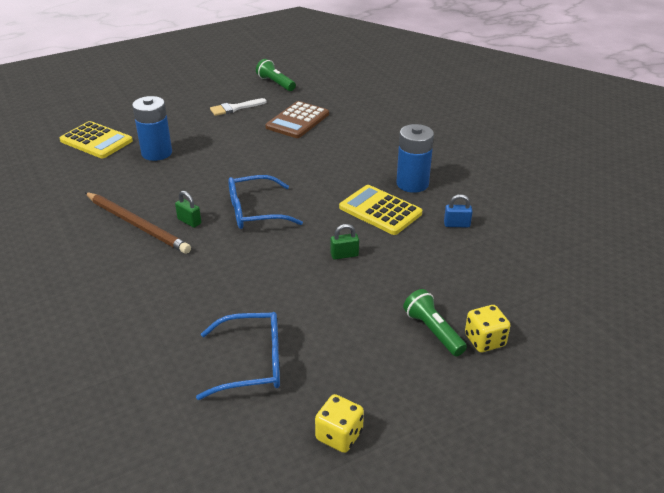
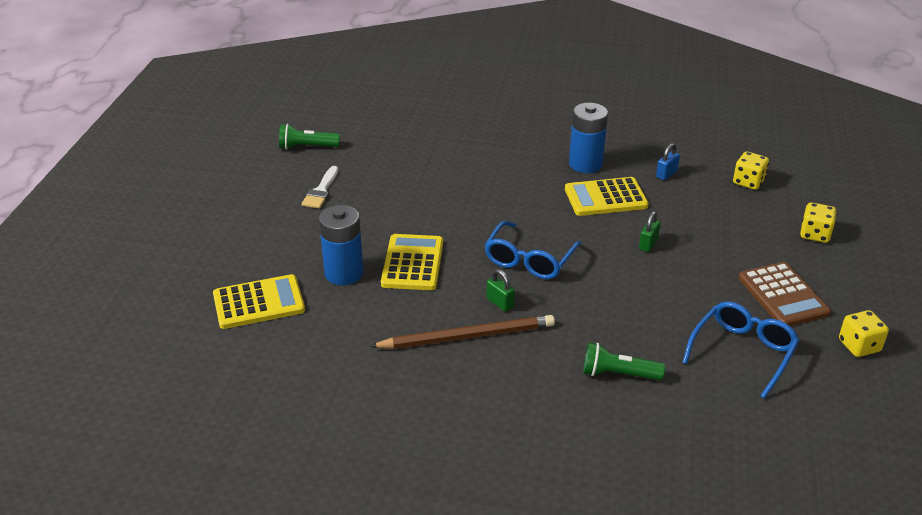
camera: 50 degrees left, 0 degrees up
(189, 221) = (500, 303): green padlock -> green padlock turned 60 degrees clockwise
(196, 170) = (412, 263): none -> yellow calculator
(297, 121) = (400, 168): brown calculator -> brown calculator (783, 295)
(433, 331) = (784, 250): green flashlight -> green flashlight (618, 374)
(511, 270) = (748, 182): none -> yellow dice

